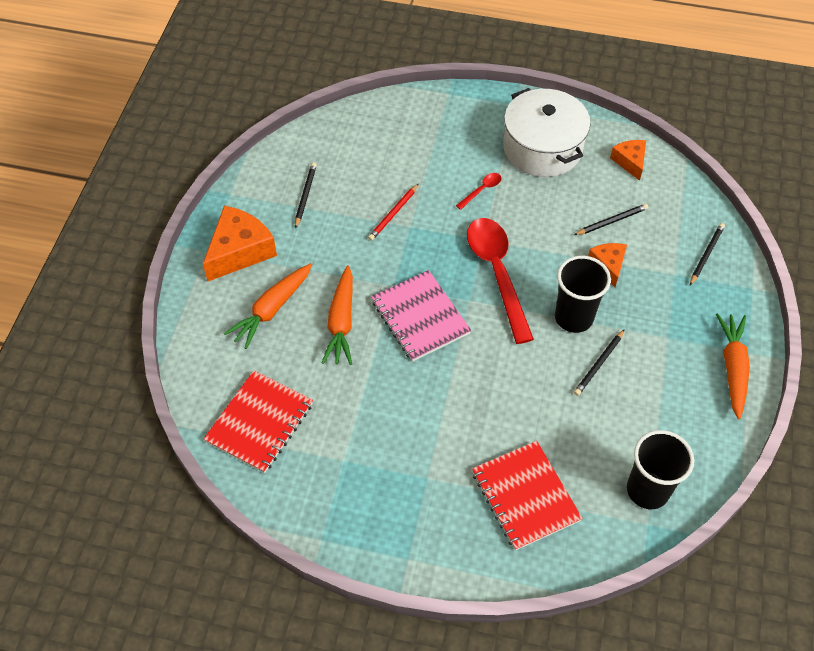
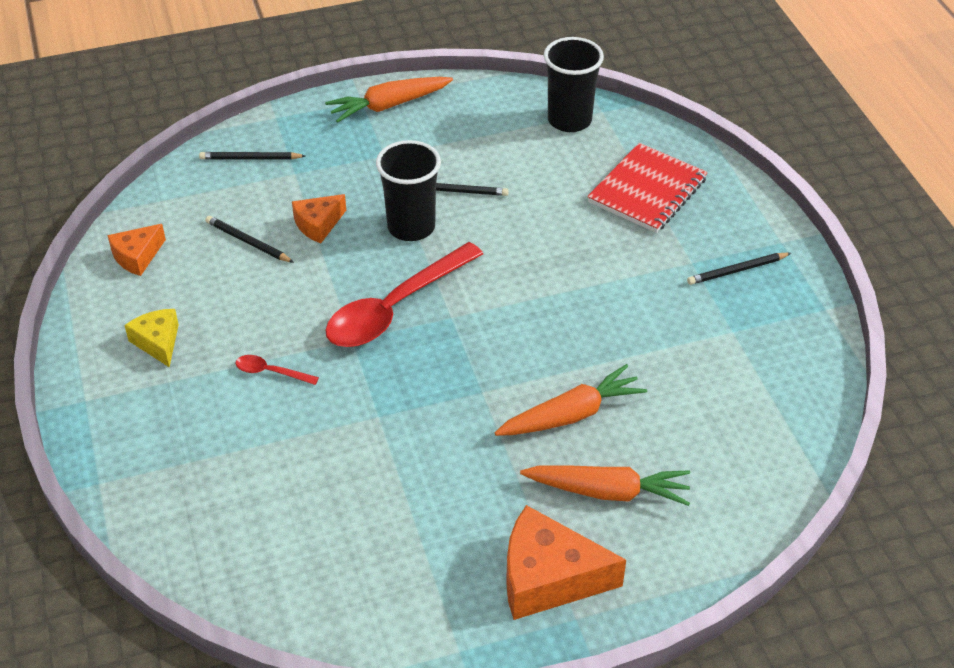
camera: 120 degrees left, 10 degrees down
(259, 423) = (757, 422): red notebook -> none
(305, 196) = (402, 555): black pencil -> black pencil (737, 271)
(393, 214) = (369, 442): red pencil -> none
(420, 317) = (508, 348): pink notebook -> none
(542, 148) = (158, 342): white pot -> yellow cheese

